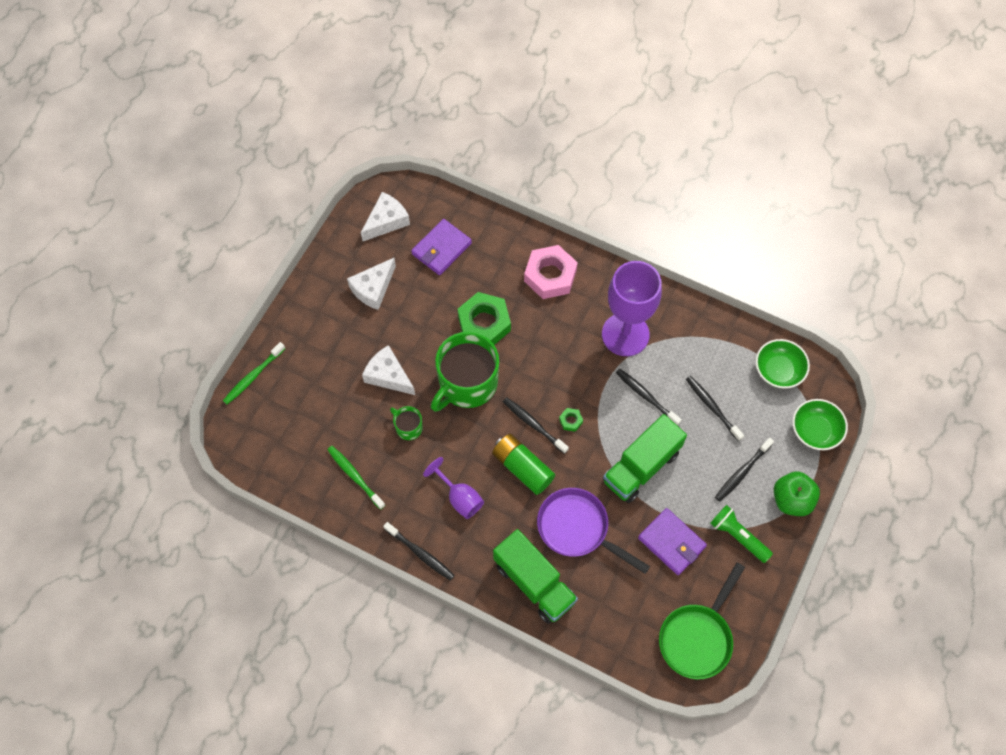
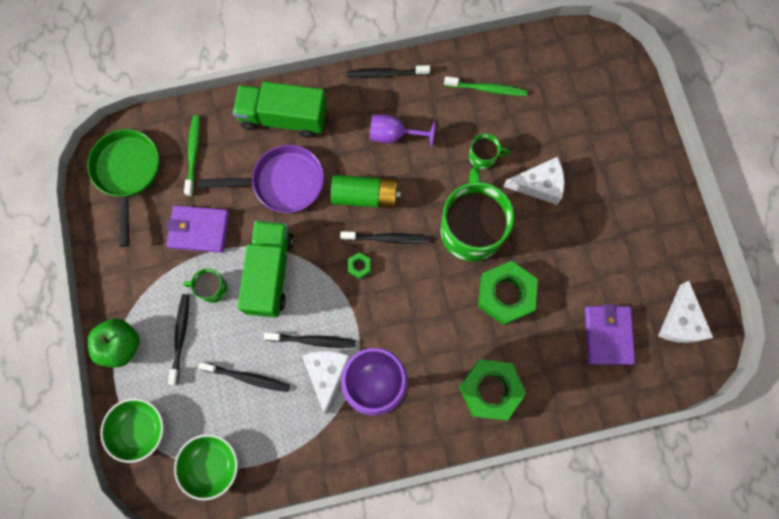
camera: 140 degrees right, 10 degrees up
(253, 376) = (640, 100): green toothbrush -> green toothbrush (193, 154)
(373, 288) = (626, 248): white cheese -> white cheese (327, 374)
(550, 276) = (490, 390): pink nut -> green nut
(693, 489) = (212, 288): none -> green mug
(738, 536) = (147, 277): green flashlight -> none

